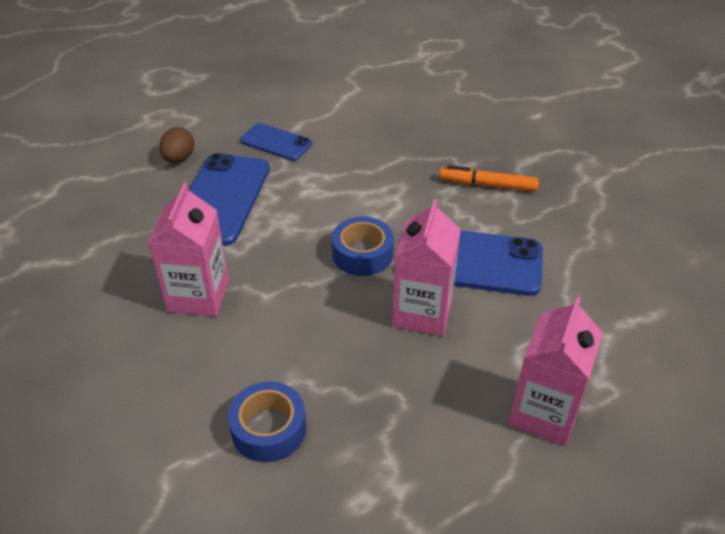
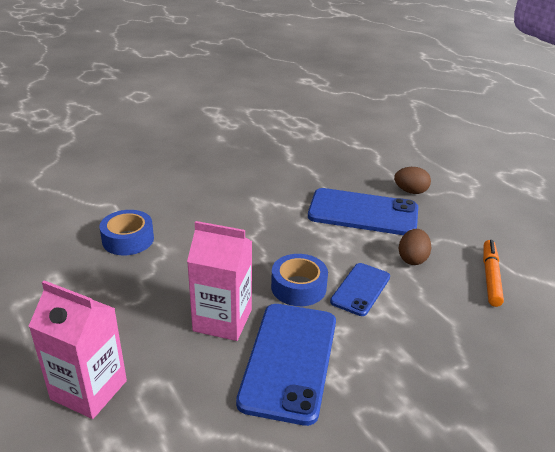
camera: 90 degrees right, 10 degrees down
(198, 296) = (254, 208): pink carton -> none
(276, 142) = (450, 238): blue phone -> blue phone (360, 289)
(311, 171) = (412, 259): none -> brown egg
(487, 185) = (419, 391): orange marker -> orange marker (490, 277)

